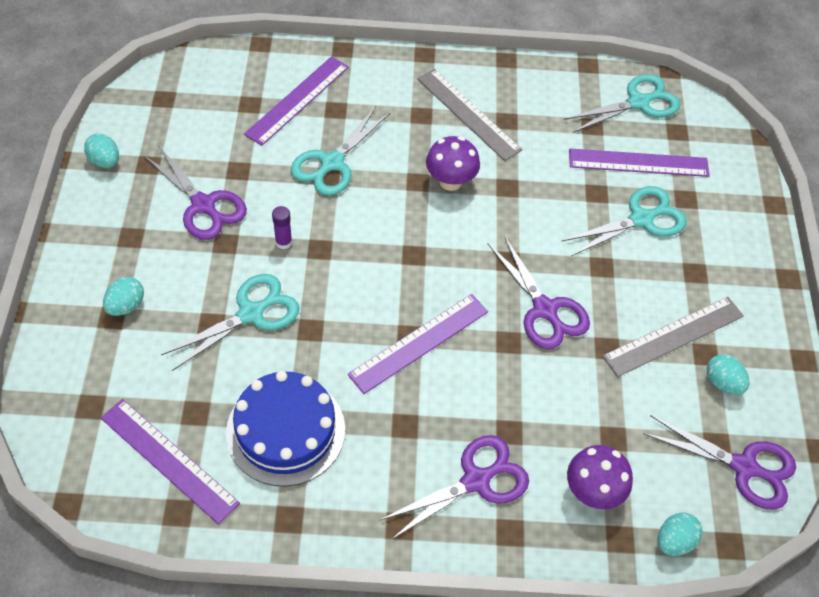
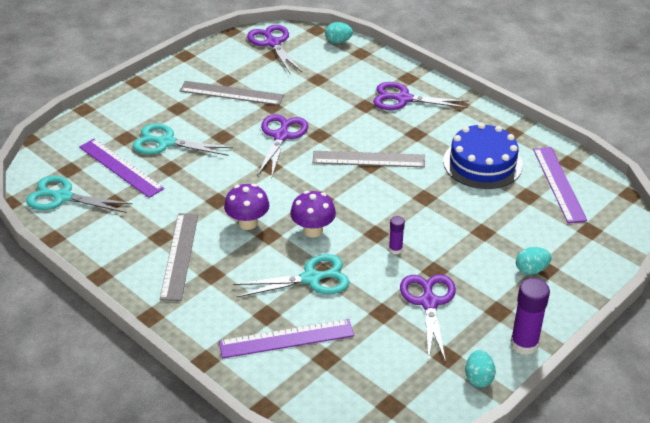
camera: 135 degrees left, 15 degrees down
(83, 217) = (524, 344): none -> purple glue stick
(251, 313) = (453, 223): turquoise scissors -> none
(419, 343) = (368, 159): purple ruler -> grey ruler
(593, 491) = (352, 70): purple mushroom -> purple mushroom (313, 230)
(722, 383) = (236, 68): turquoise egg -> none

